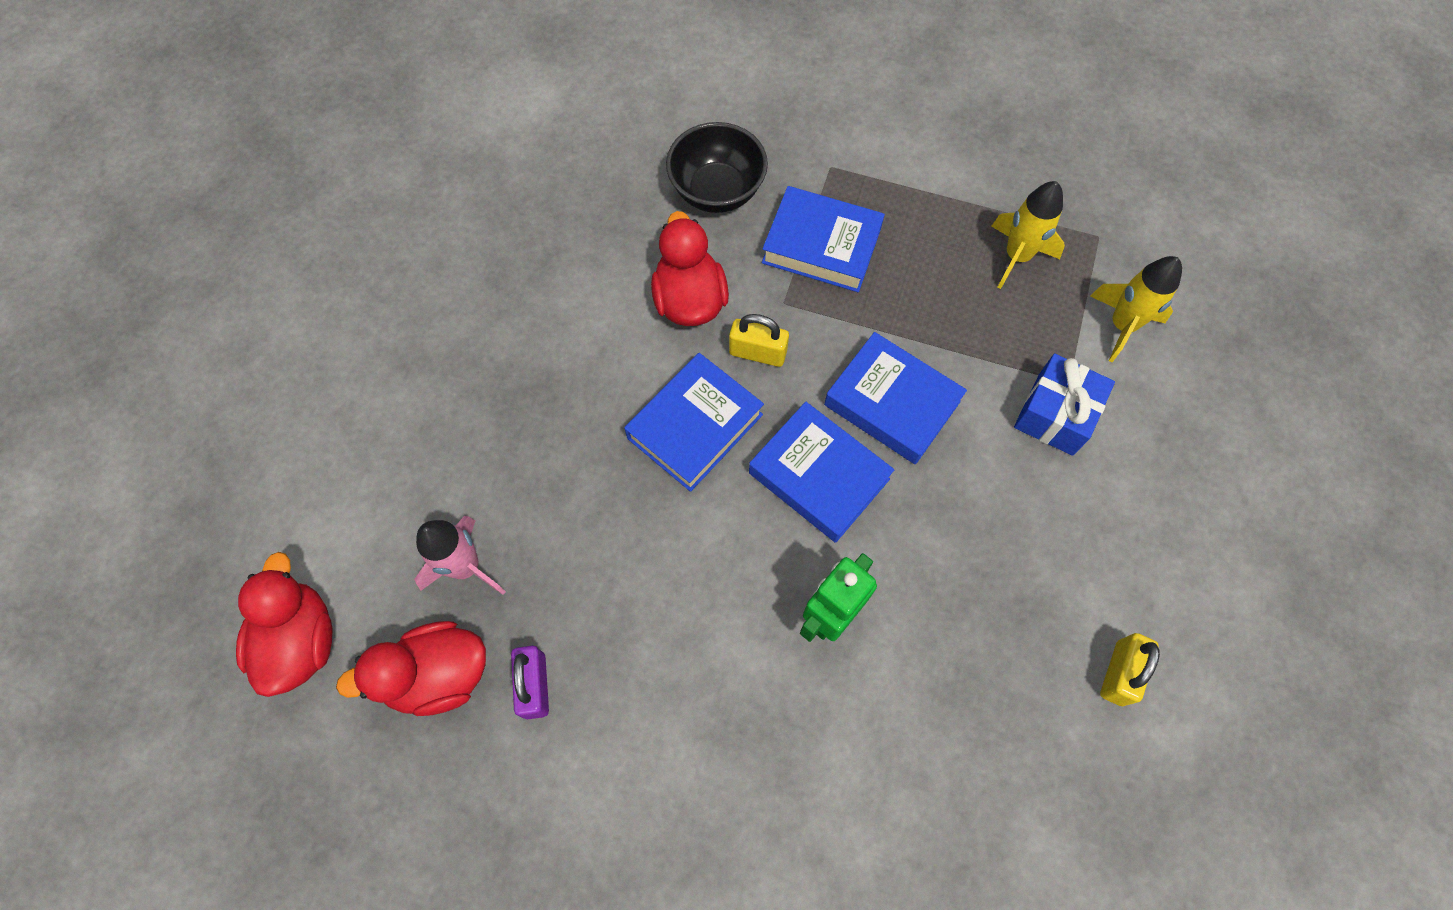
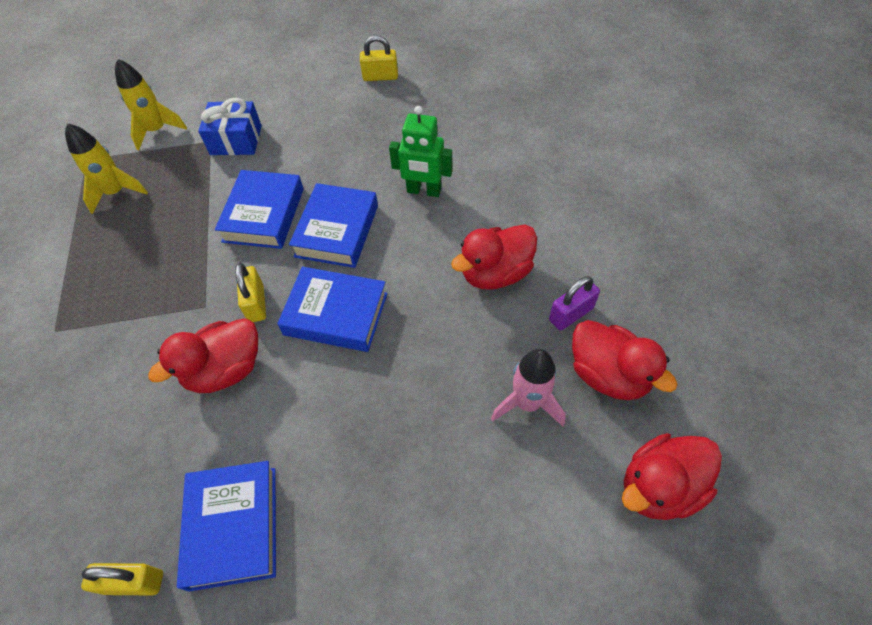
camera: 115 degrees left, 10 degrees down
(530, 183) = (134, 582): none -> yellow padlock
(644, 631) = (495, 273): none -> red duck
(717, 191) = (102, 403): black bowl -> none
(821, 245) = (140, 304): blue book -> blue book (233, 526)

